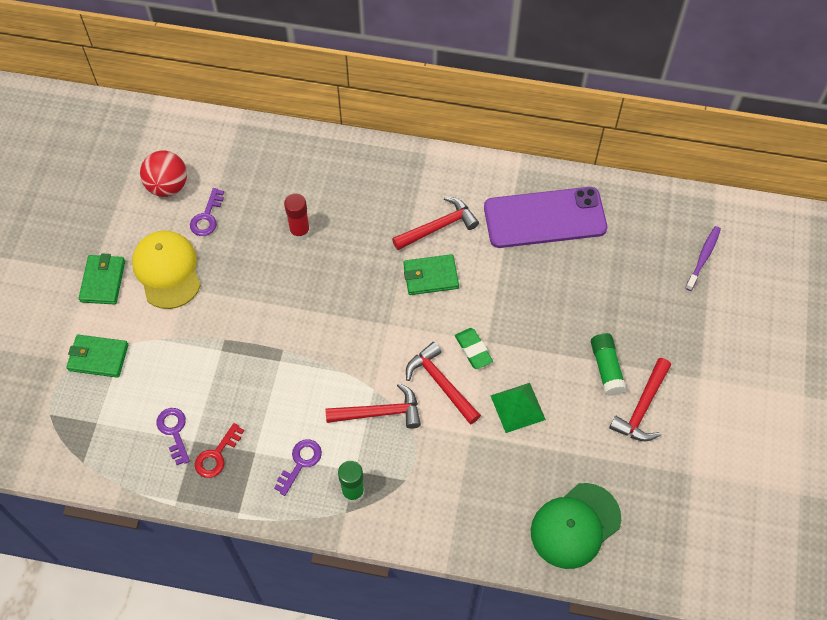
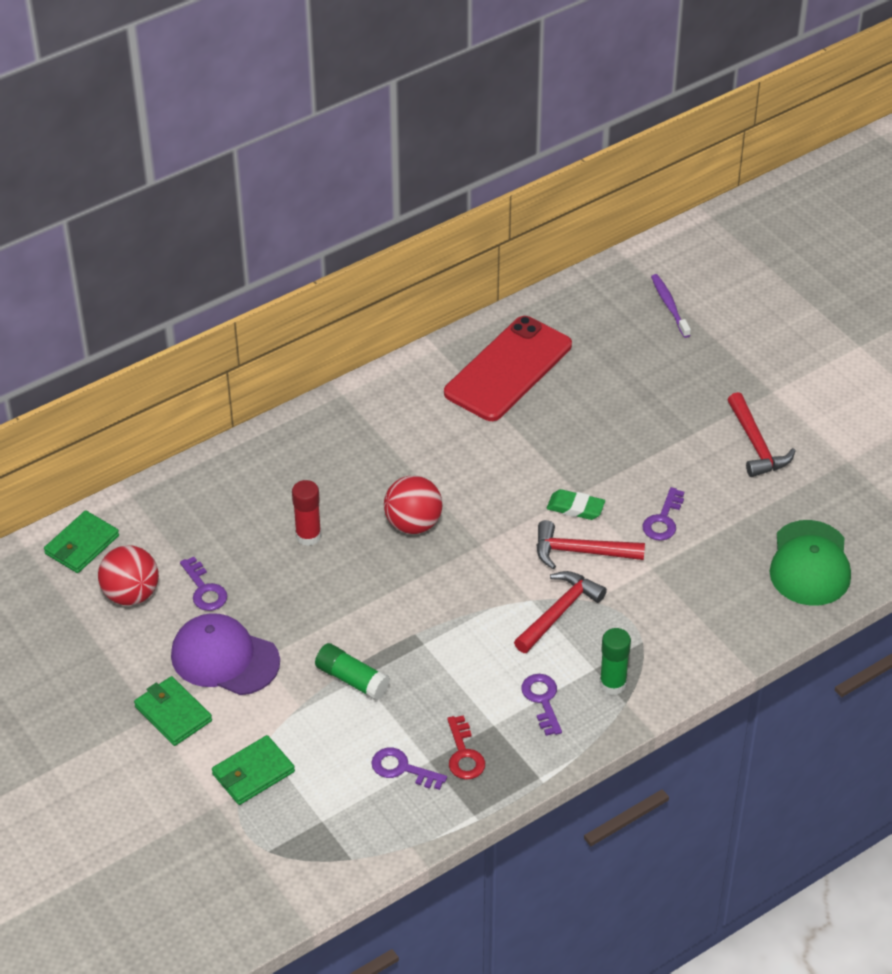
camera: 45 degrees left, 15 degrees down
(167, 270) = (224, 658): yellow cap -> purple cap
(366, 275) = (413, 524): none -> red ball
(430, 276) = (469, 482): green wallet -> green wallet (82, 545)
(438, 227) = (427, 441): red hammer -> none
(517, 407) = (663, 520): green pyramid -> purple key
(544, 218) = (508, 369): purple phone -> red phone
(606, 368) = (695, 439): green glue stick -> green glue stick (352, 679)

